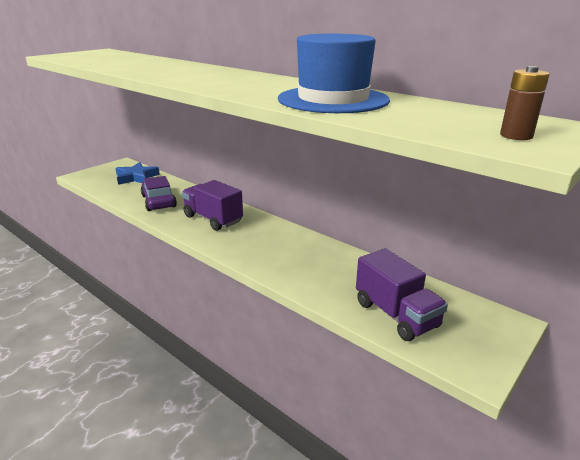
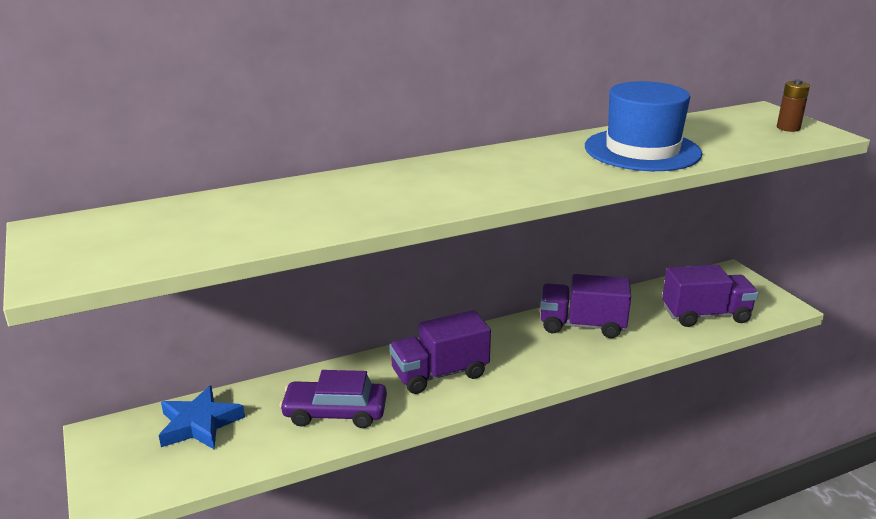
camera: 65 degrees left, 0 degrees up
(315, 256) = (582, 325): none -> purple truck

